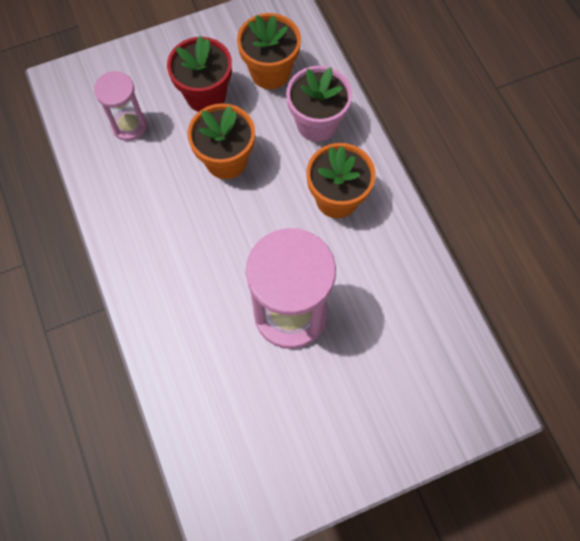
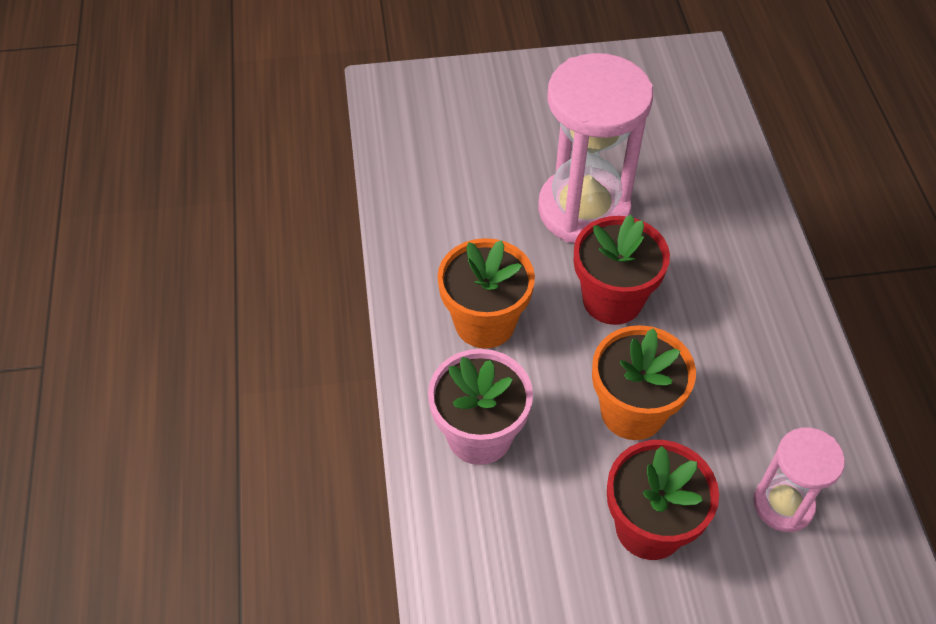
camera: 165 degrees left, 15 degrees down
(253, 238) = (612, 300): none -> red flower pot
(270, 72) = (531, 543): orange flower pot -> none

